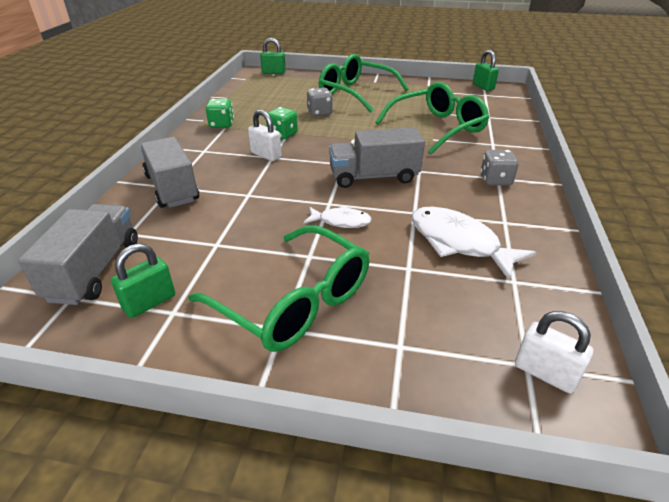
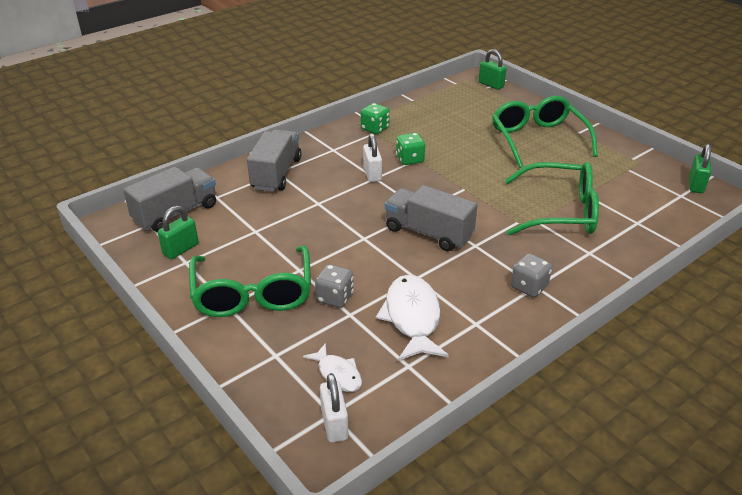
camera: 40 degrees right, 0 degrees up
(149, 302) = (181, 249): green padlock -> green padlock turned 45 degrees counterclockwise
(319, 113) = (472, 149): grey dice -> grey dice (335, 298)
(341, 221) = (353, 256): white fish -> white fish (337, 374)

